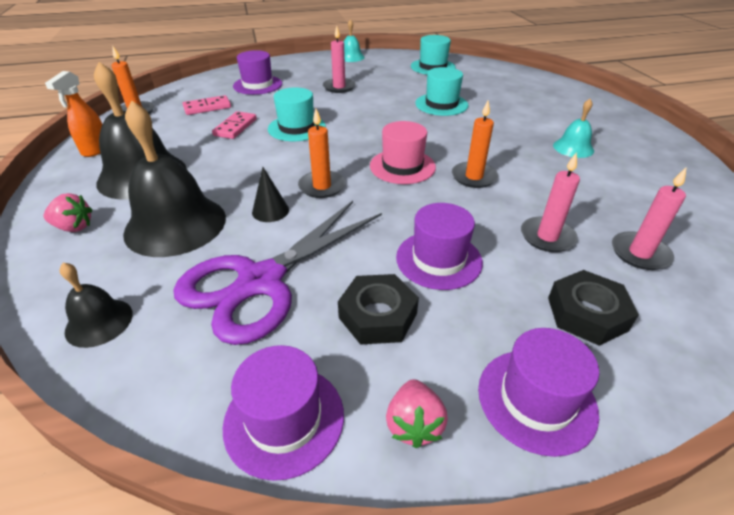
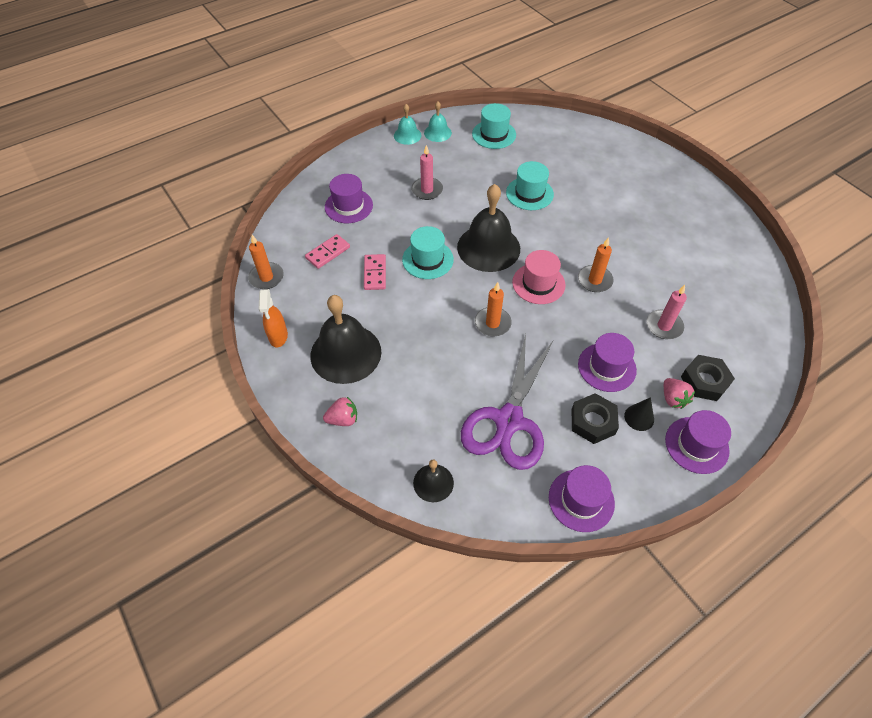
camera: 20 degrees left, 15 degrees up
(175, 224) = (415, 393): black bell -> black bell (488, 247)
(270, 211) = (472, 359): black cone -> black cone (639, 417)
(414, 424) = (645, 479): pink strawberry -> pink strawberry (673, 399)
(573, 148) = (651, 225): turquoise bell -> turquoise bell (437, 133)
(640, 253) = (721, 323): pink candle -> none

